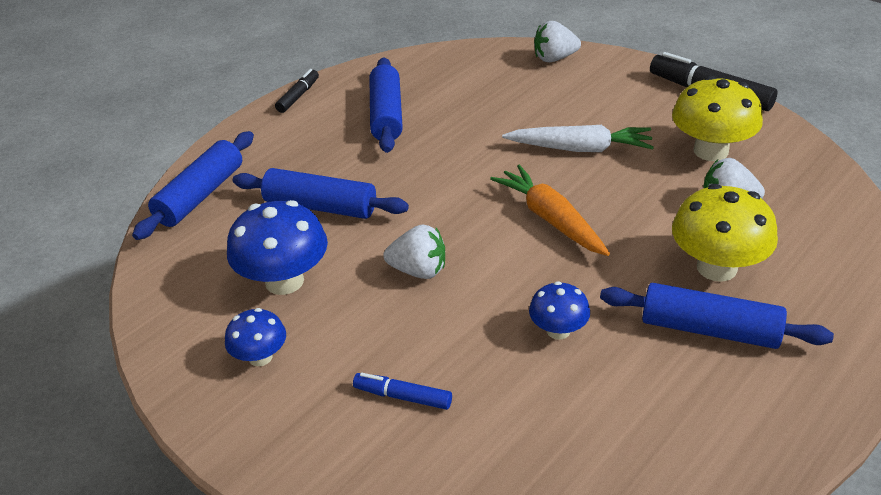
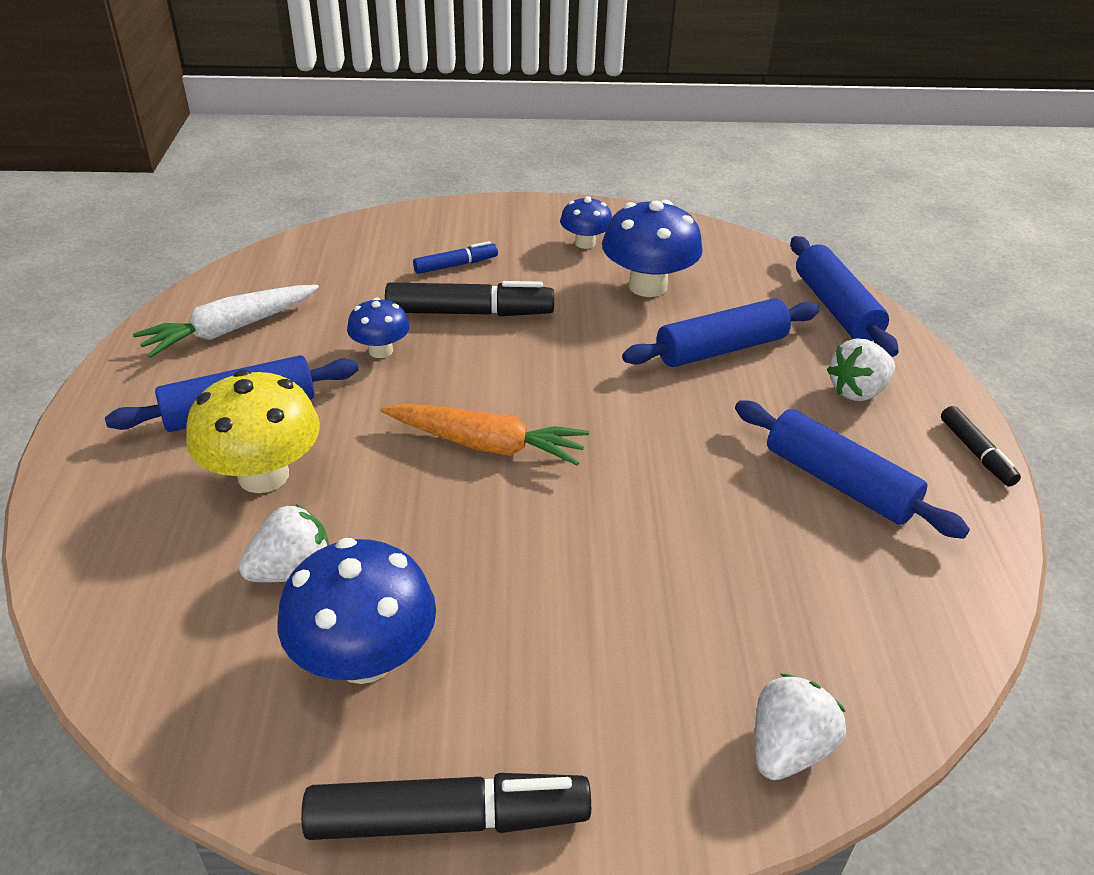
camera: 135 degrees right, 0 degrees up
(419, 270) = (553, 340): white strawberry -> white strawberry (857, 391)
(450, 331) = (470, 313): none -> black marker
(580, 149) = (547, 561): white carrot -> white carrot (230, 330)
(710, 151) = (364, 658): yellow mushroom -> blue mushroom

